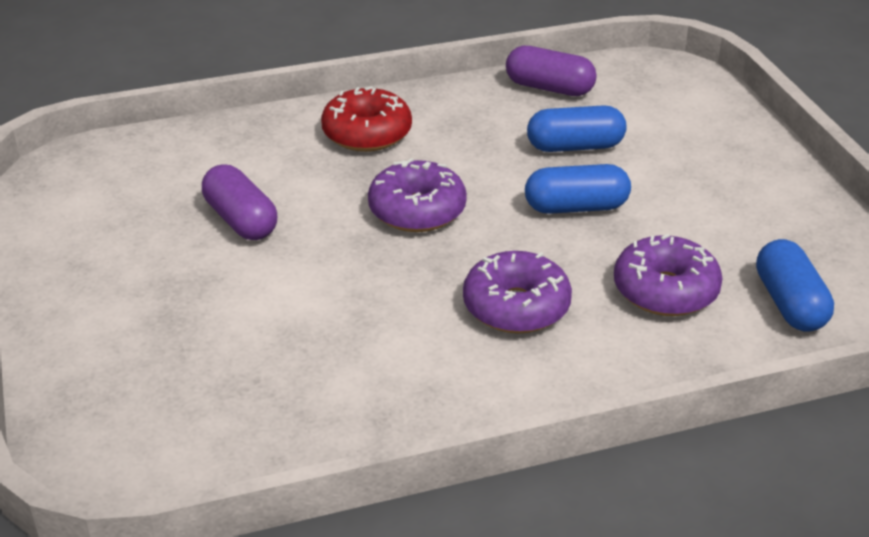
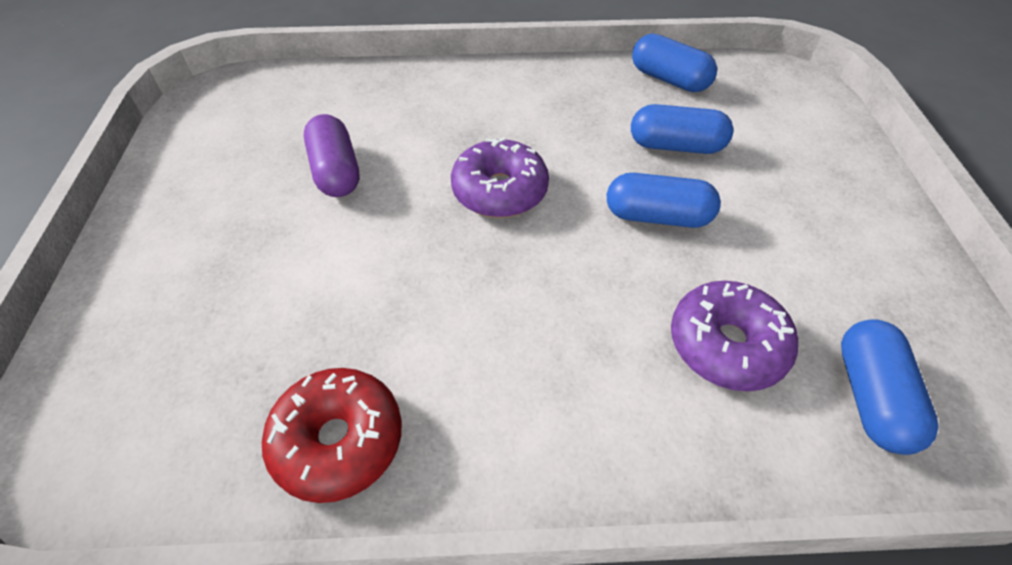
camera: 15 degrees right, 15 degrees up
(367, 133) = (486, 100): red donut -> red donut (338, 440)
(516, 307) = (557, 331): purple donut -> none
(549, 88) = (669, 79): purple capsule -> blue capsule

